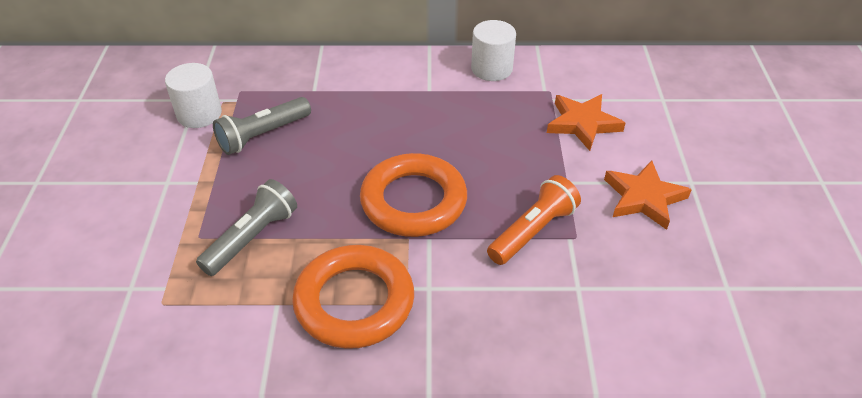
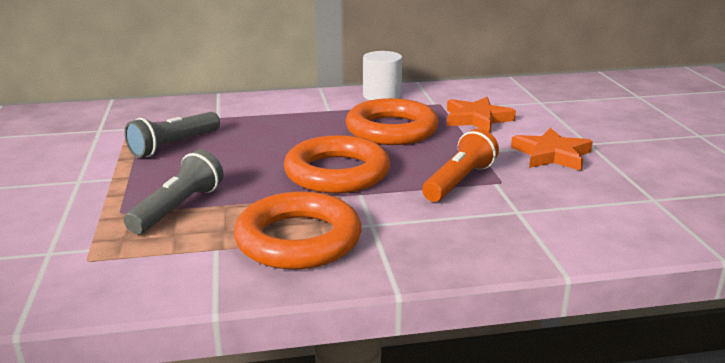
camera: 10 degrees left, 20 degrees down
(199, 114) = (105, 138): white cylinder -> none
(486, 133) = (391, 130): none -> orange ring

